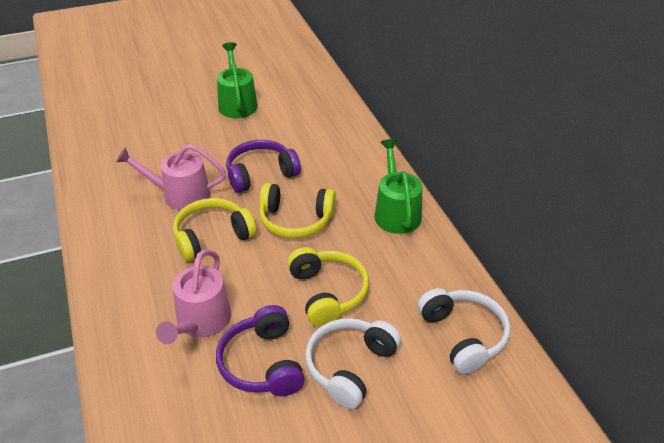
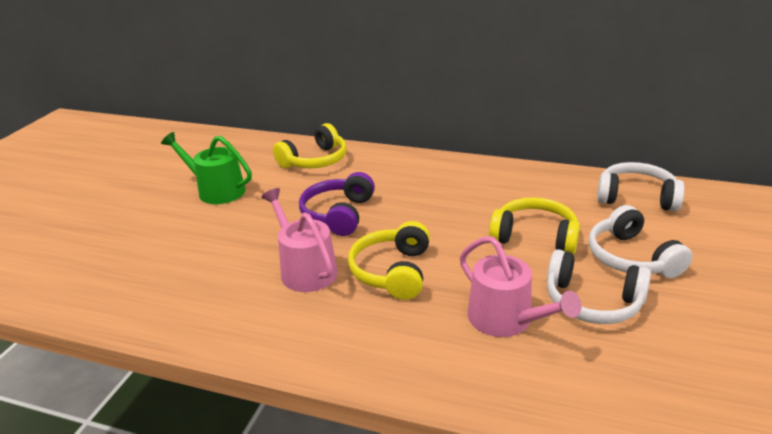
camera: 50 degrees left, 10 degrees down
(180, 195) = (305, 269): pink watering can -> pink watering can turned 105 degrees clockwise
(262, 363) = (592, 302): purple headphones -> white headphones
(295, 220) = (425, 219): yellow headphones -> yellow headphones (315, 160)
(396, 212) = (472, 172): green watering can -> none

